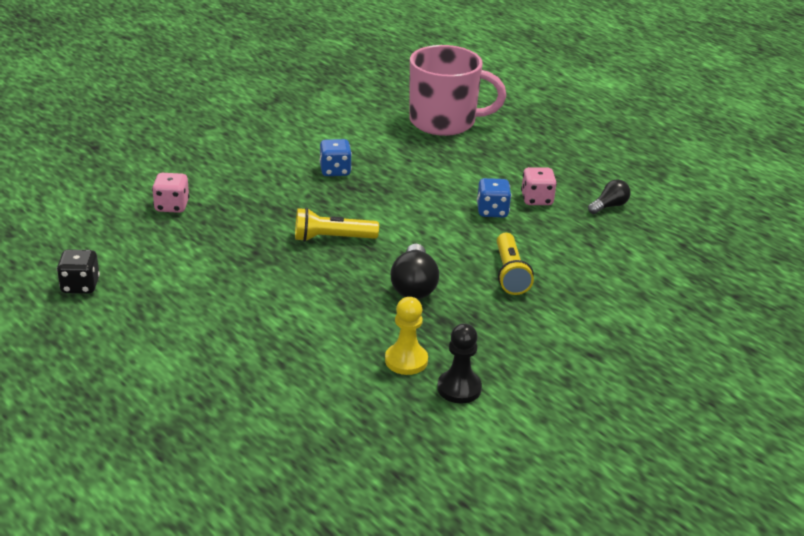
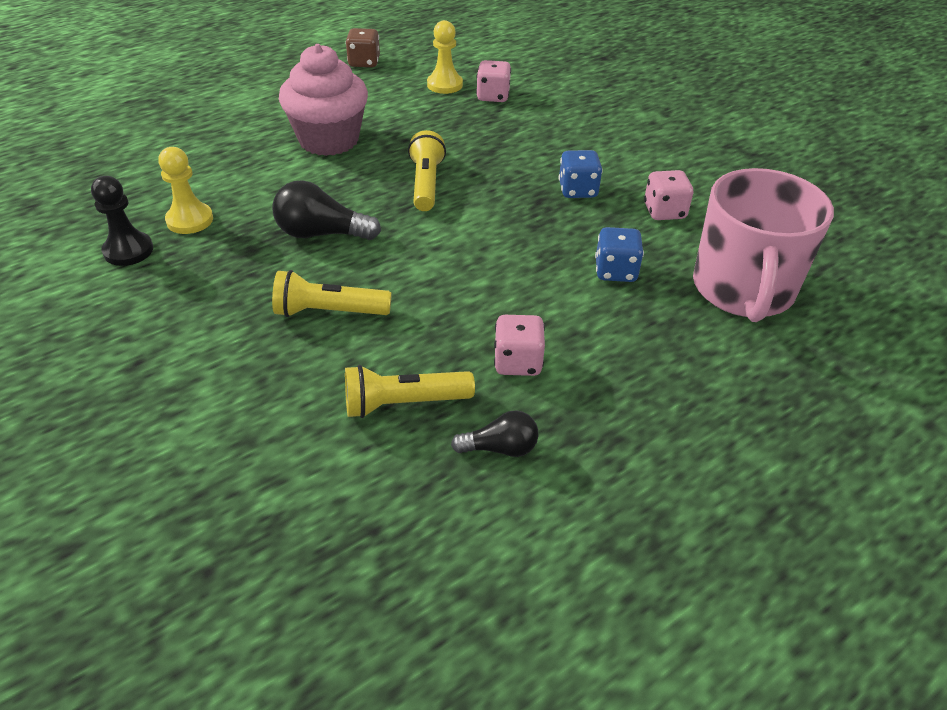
camera: 95 degrees right, 10 degrees up
(80, 286) = (364, 62): black dice -> brown dice
(143, 233) = (444, 85): none -> yellow pawn
(257, 295) = (329, 140): none -> pink cupcake
(360, 139) = (664, 211): none -> pink dice
(492, 211) = (484, 312): blue dice -> blue dice (615, 271)
(587, 239) = (404, 403): none -> yellow flashlight
(609, 206) = (500, 448): black light bulb -> black light bulb turned 60 degrees counterclockwise

